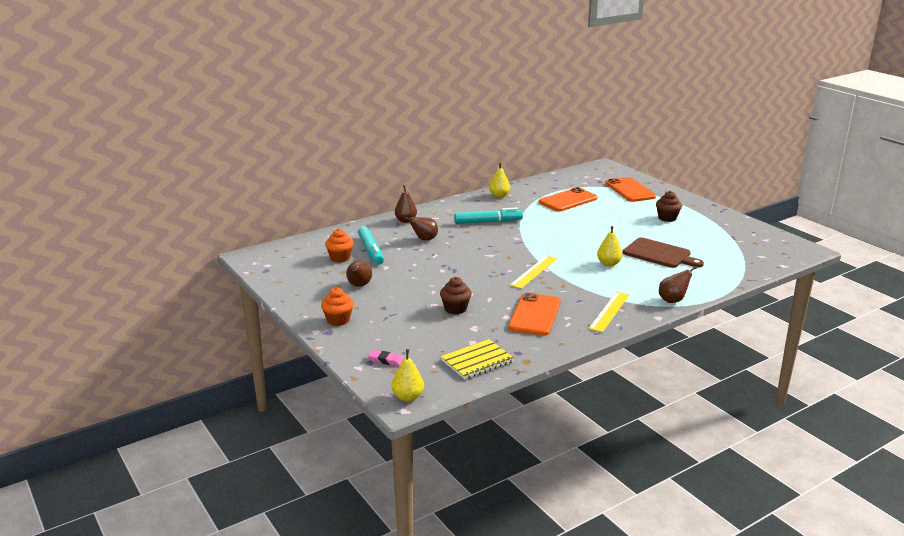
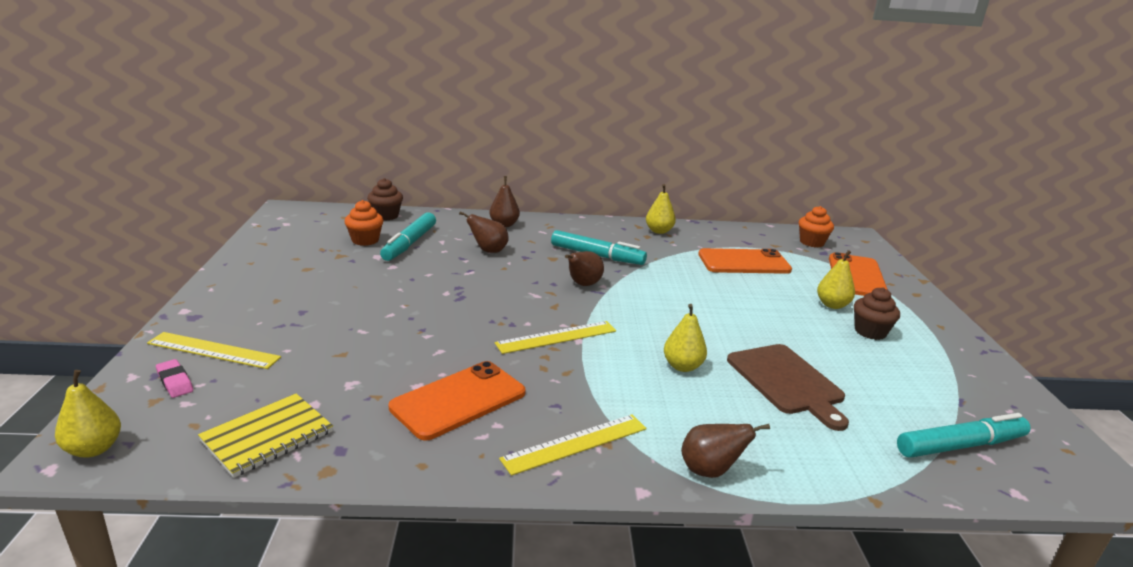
camera: 30 degrees right, 0 degrees up
(338, 320) = (230, 307): orange cupcake -> orange cupcake (812, 242)
(359, 285) = (326, 276): brown pear -> brown pear (583, 284)
(375, 341) = (214, 350): none -> yellow ruler
(455, 309) = (375, 347): brown cupcake -> brown cupcake (386, 216)
(477, 361) = (268, 436): yellow notebook -> yellow notebook turned 45 degrees counterclockwise
(636, 210) = (832, 305): none -> yellow pear
(749, 255) = (961, 446): none -> turquoise marker

